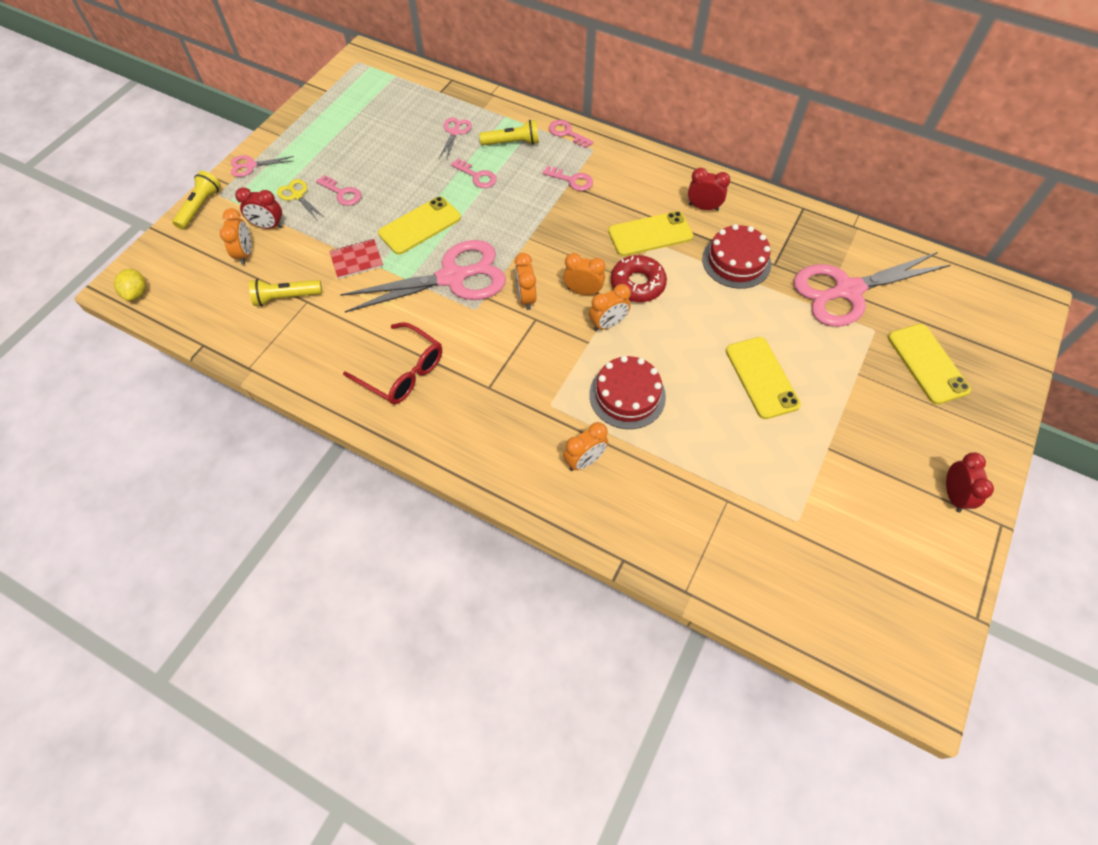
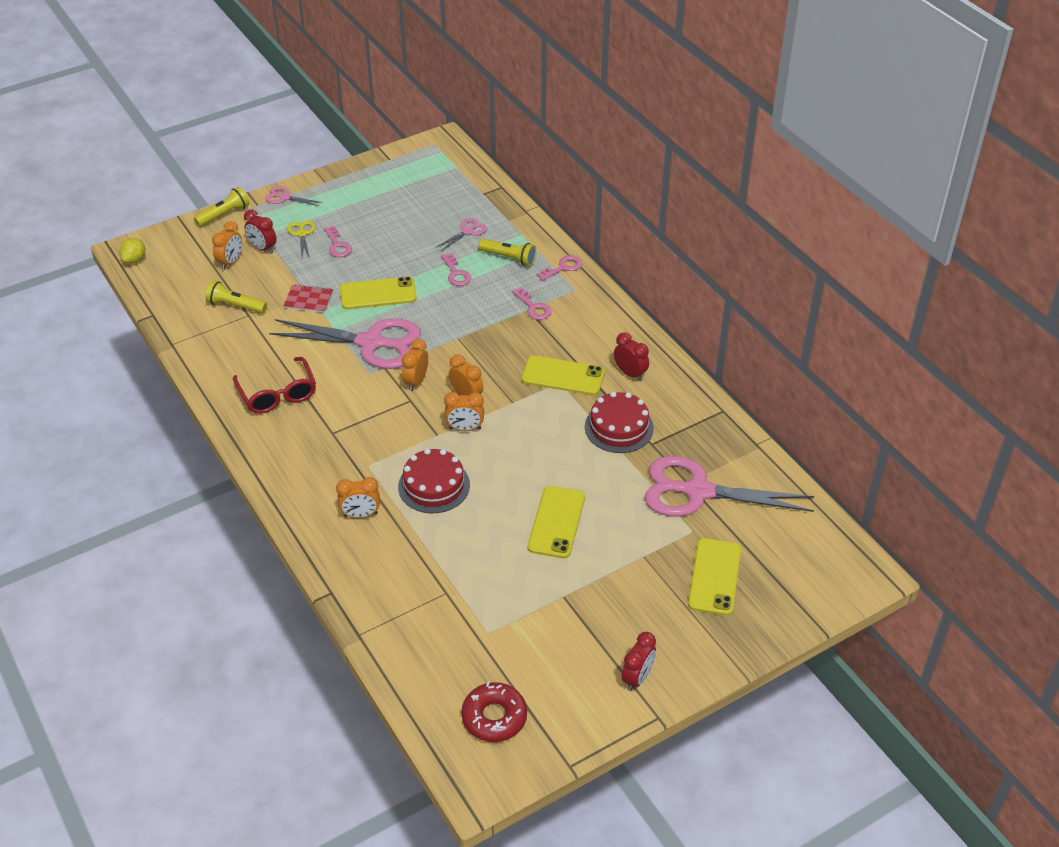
camera: 30 degrees right, 15 degrees down
(567, 133) = (563, 267): pink key -> pink key turned 75 degrees clockwise
(637, 284) = (516, 409): red donut -> red donut (494, 717)

